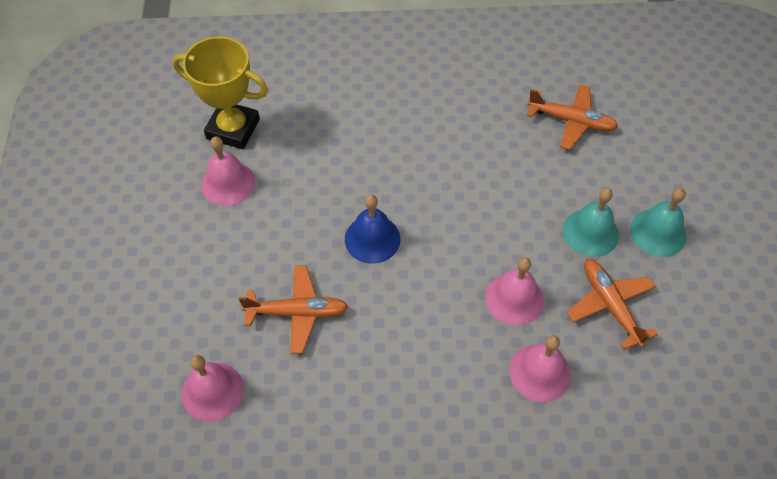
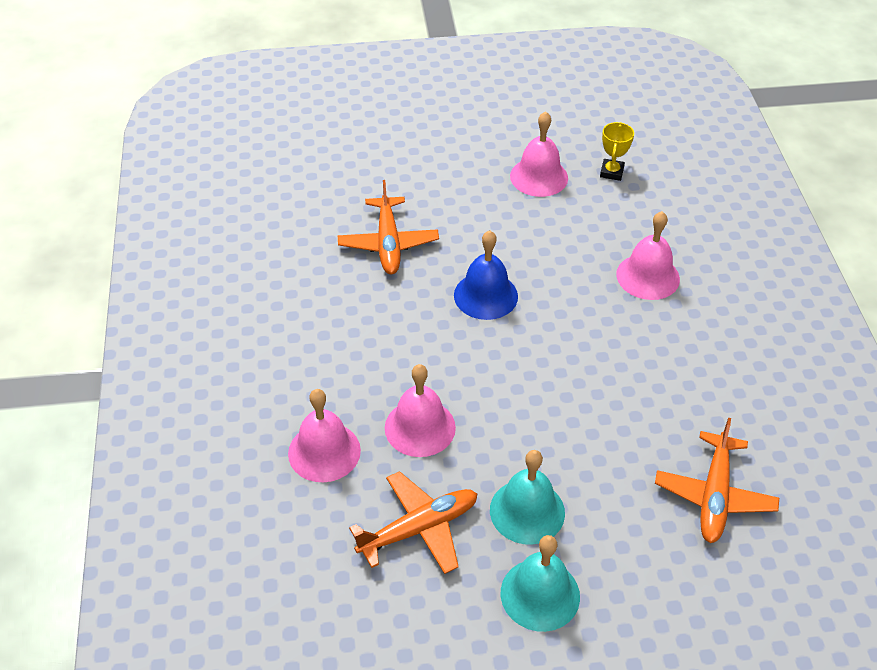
camera: 85 degrees right, 10 degrees down
(212, 391) = (301, 194): pink bell -> pink bell (648, 276)
(233, 129) = (611, 172): yellow trophy -> yellow trophy, size x0.46

